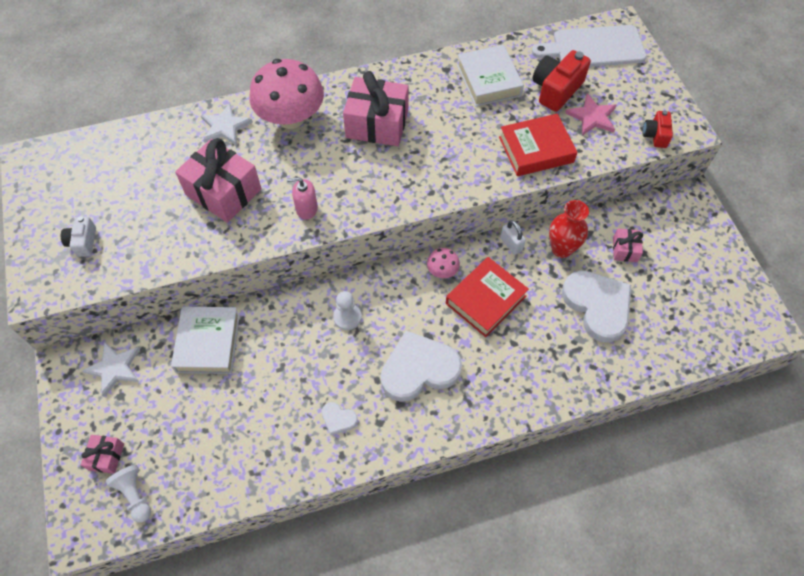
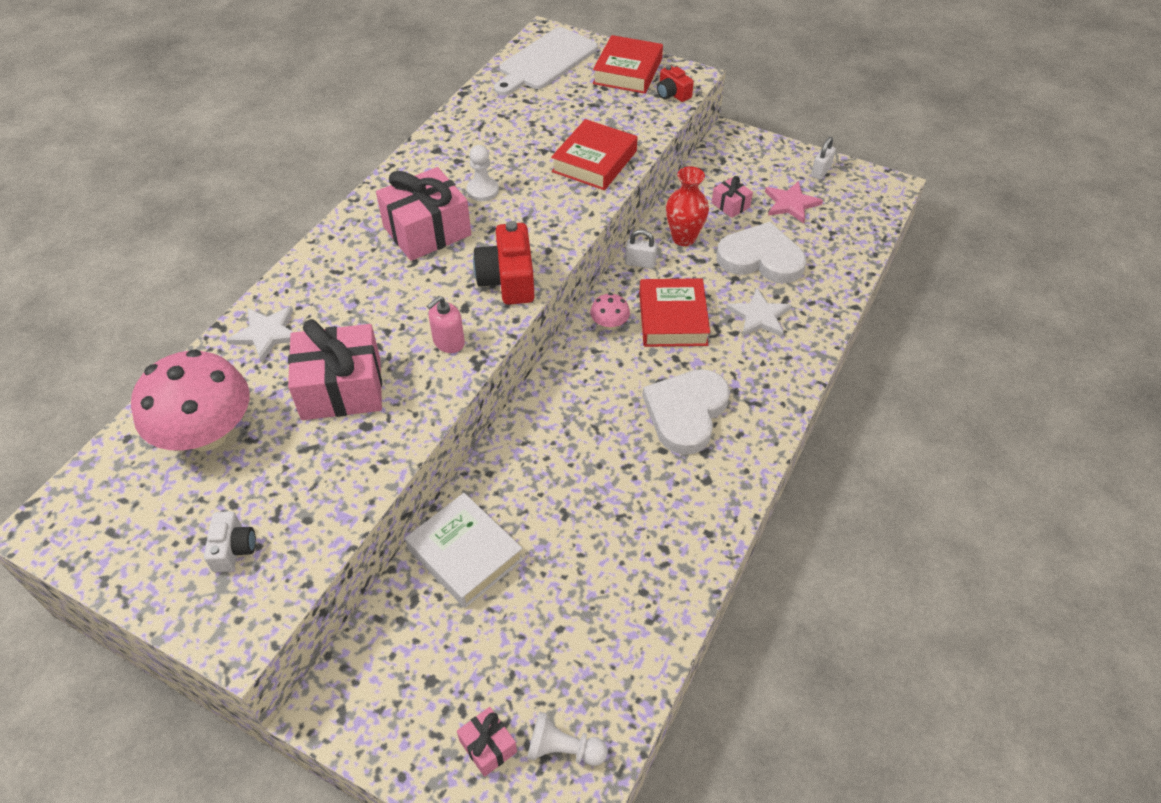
camera: 45 degrees left, 10 degrees down
(83, 242) = (233, 549): white camera -> white camera turned 135 degrees counterclockwise
(114, 368) = (391, 663): white star -> white star (759, 316)
(291, 118) = (331, 280): pink mushroom -> pink mushroom (207, 433)
(338, 419) = (669, 508): white heart -> none
(347, 317) = (573, 423): white pawn -> white pawn (482, 190)
(489, 80) = (487, 136): white book -> none
(556, 90) = (554, 109): red camera -> red camera (508, 280)
(592, 117) = (608, 110): pink star -> pink star (791, 204)
(644, 94) = (628, 71): none -> red book
(728, 275) = (820, 171): none -> white padlock

